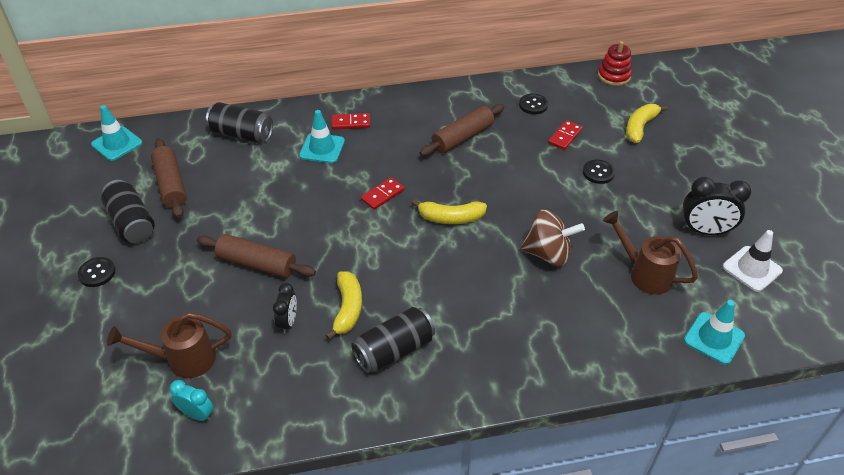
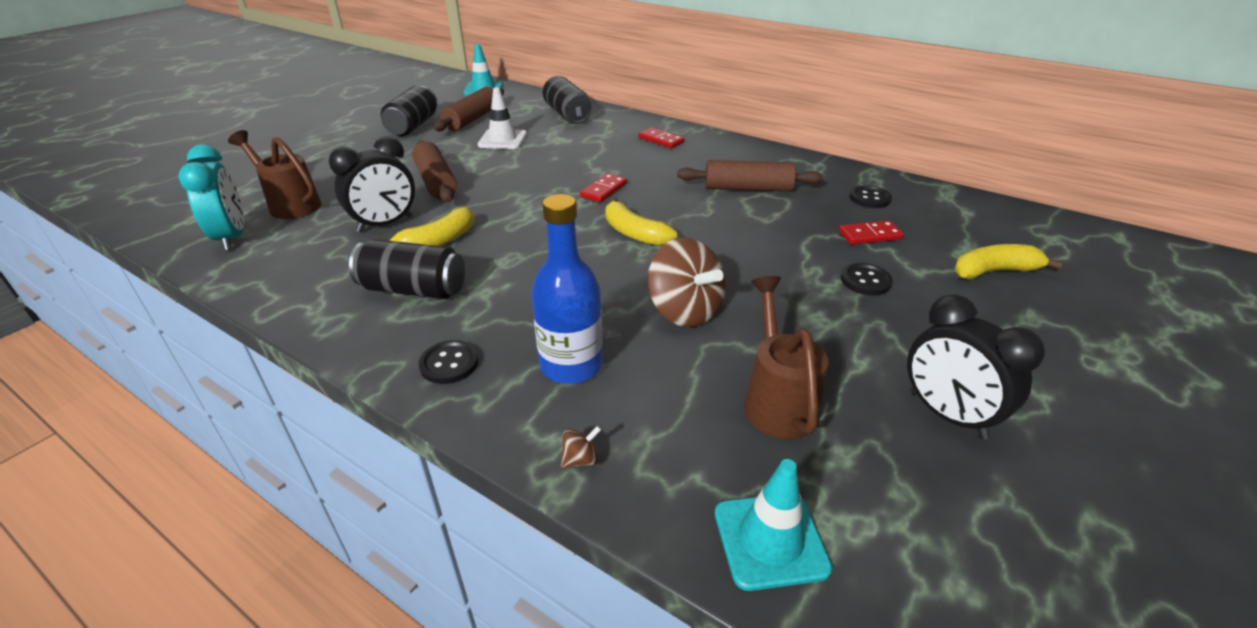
camera: 45 degrees right, 10 degrees down
(97, 273) = (346, 139): black button -> black button (449, 364)
(197, 414) = (232, 237): turquoise clock -> turquoise clock, size x1.66
(288, 322) = (385, 224): black clock -> black clock, size x1.66
(322, 148) = (609, 144): turquoise traffic cone -> none
(382, 195) = (603, 190): red domino -> red domino turned 60 degrees counterclockwise
(544, 326) = (571, 365): none -> blue bottle
(614, 76) = (1022, 217): red stacking toy -> none
(614, 366) = (581, 459): none -> brown spinning top
(752, 269) = (972, 507): white traffic cone -> white traffic cone (502, 140)

